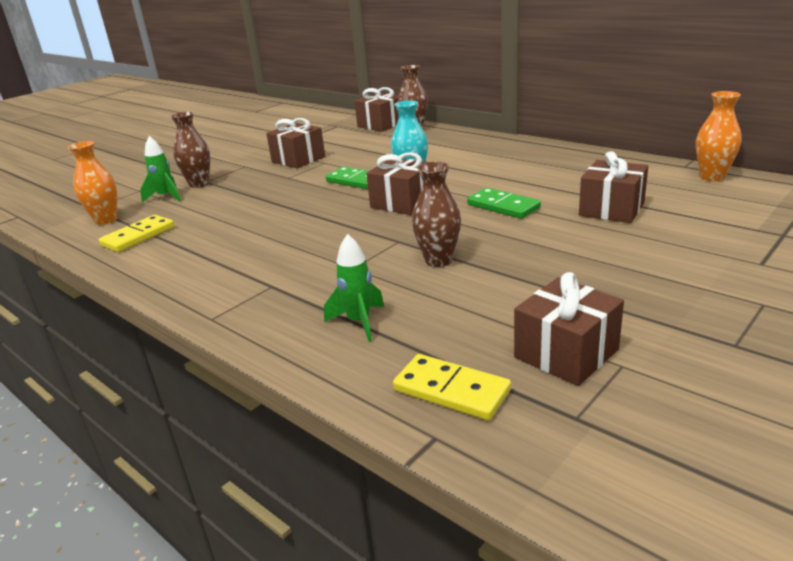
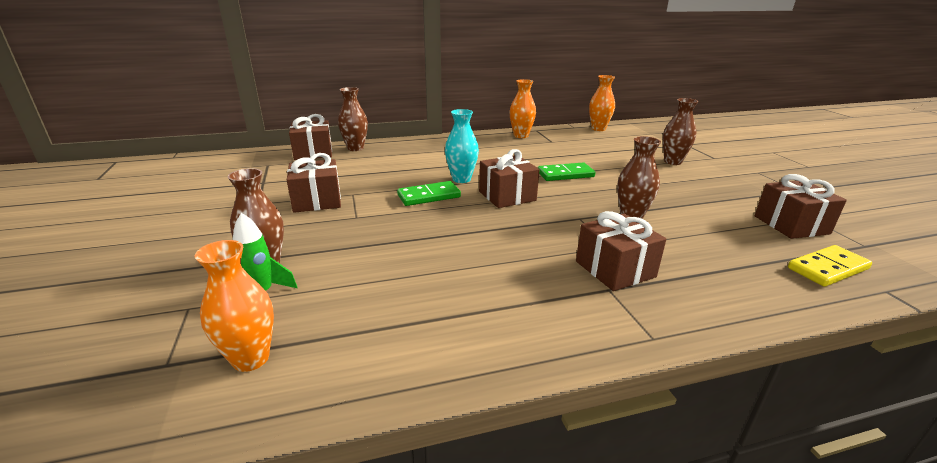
camera: 60 degrees left, 0 degrees up
(138, 236) = (363, 341): yellow domino -> none
(359, 322) = (711, 270): green rocket -> none
(584, 157) = (521, 136): none -> orange vase
(611, 209) = (610, 156): brown gift -> brown gift (615, 269)
(673, 243) = (672, 162): none -> brown vase

